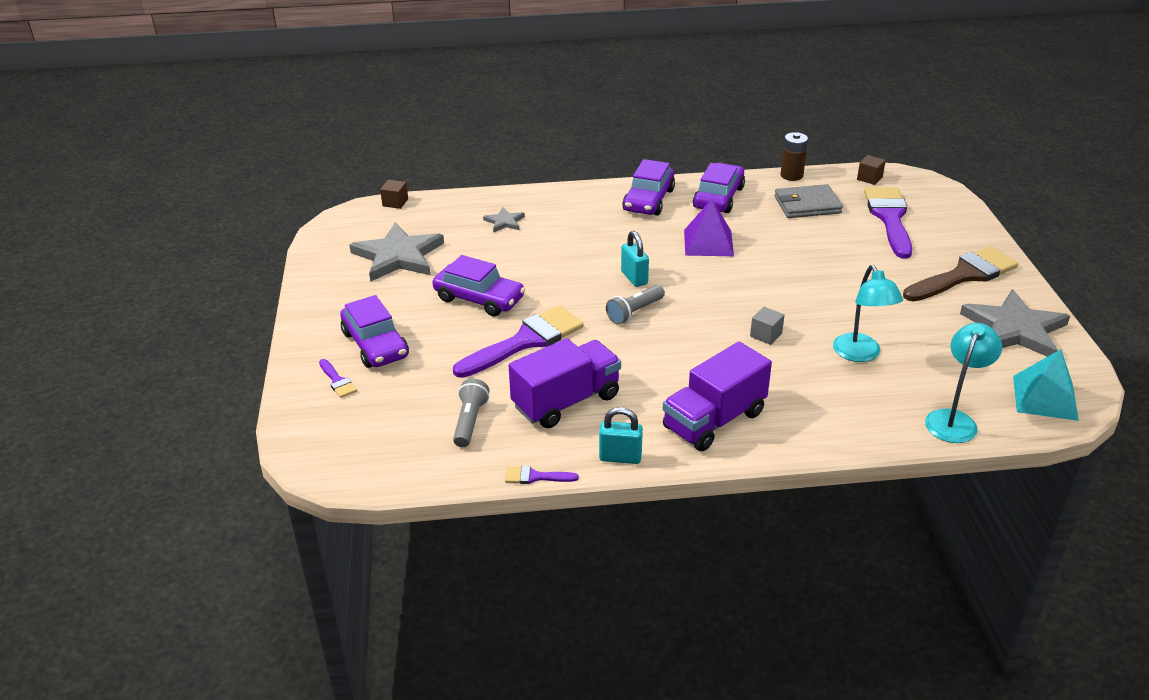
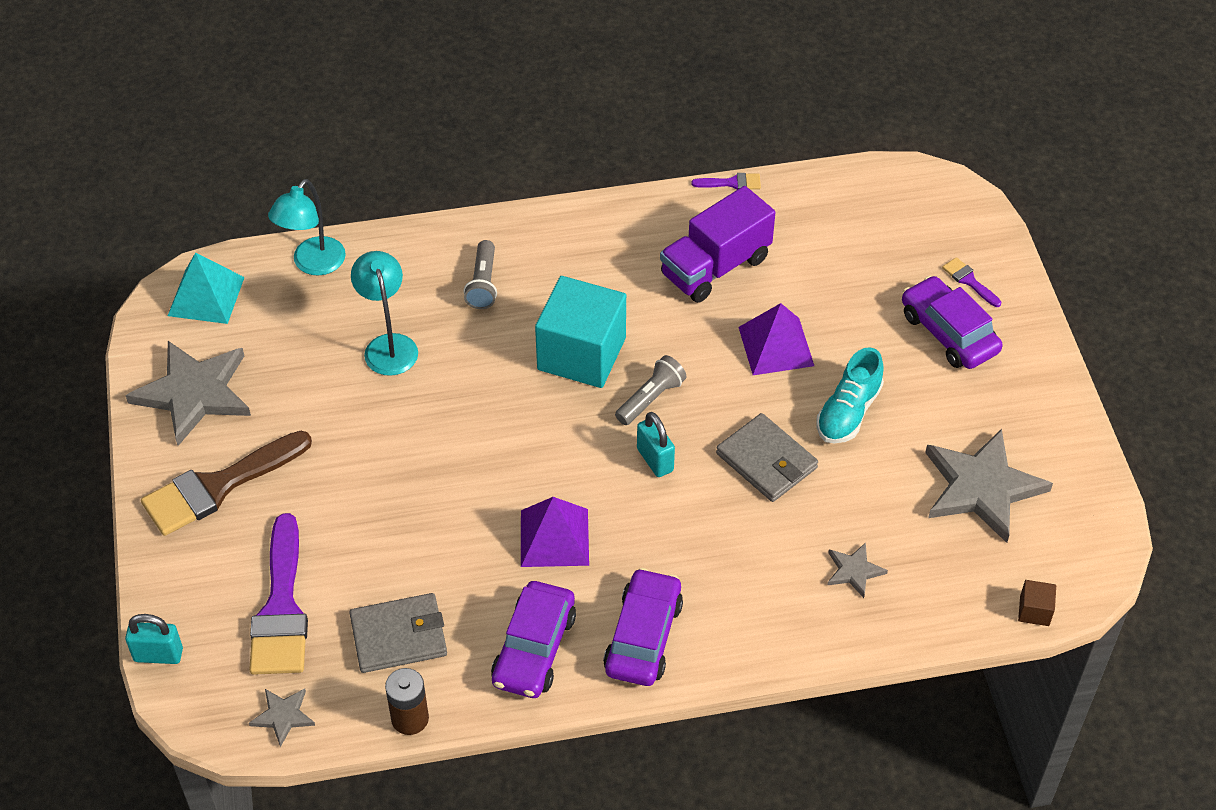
camera: 175 degrees right, 15 degrees up
(470, 421) = (810, 238): grey flashlight -> grey flashlight (483, 284)
(479, 299) = (848, 412): purple car -> turquoise shoe
(525, 341) = (776, 346): purple brush -> purple pyramid
(550, 274) = (766, 461): none -> grey wallet
(620, 457) = (653, 206): turquoise padlock -> turquoise padlock (158, 655)
(691, 342) = (581, 354): none -> turquoise cube
(714, 420) = (560, 251): purple truck -> none
(766, 335) = (493, 370): grey cube -> none
(869, 178) = (283, 716): brown cube -> grey star

